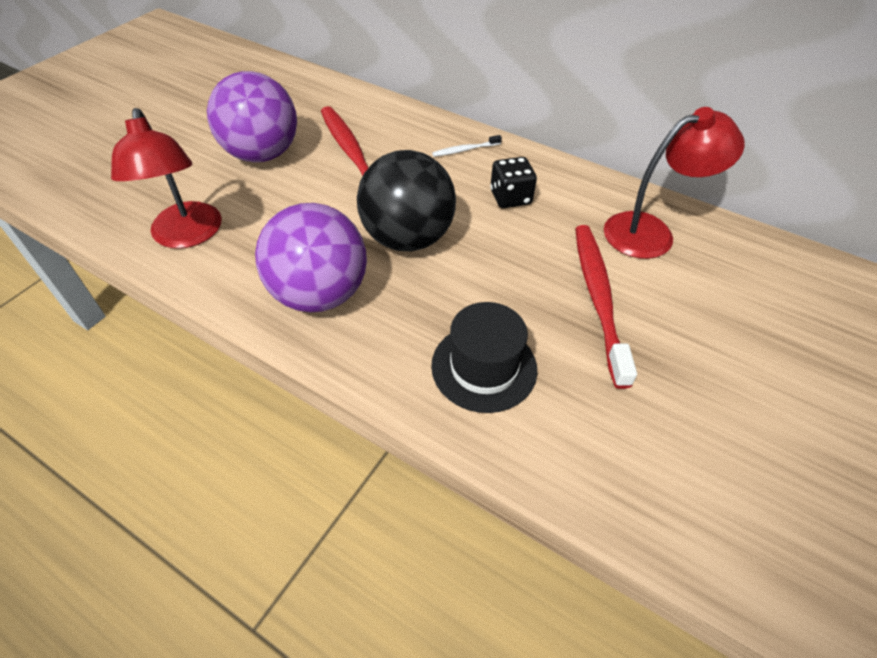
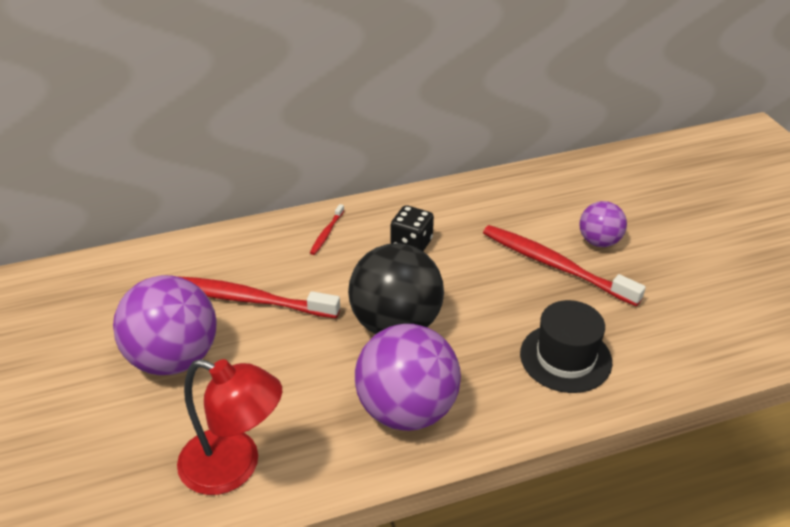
camera: 50 degrees left, 10 degrees down
(465, 150) = (326, 233): white toothbrush -> red toothbrush
(651, 232) = (519, 202): red lamp -> none
(674, 313) = (599, 241): none -> purple ball

